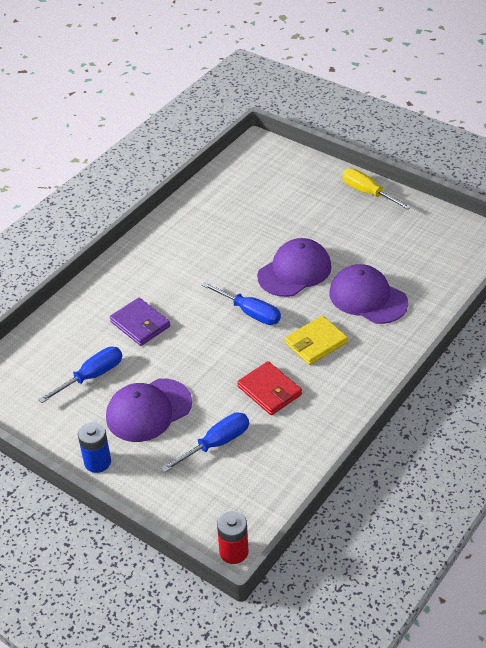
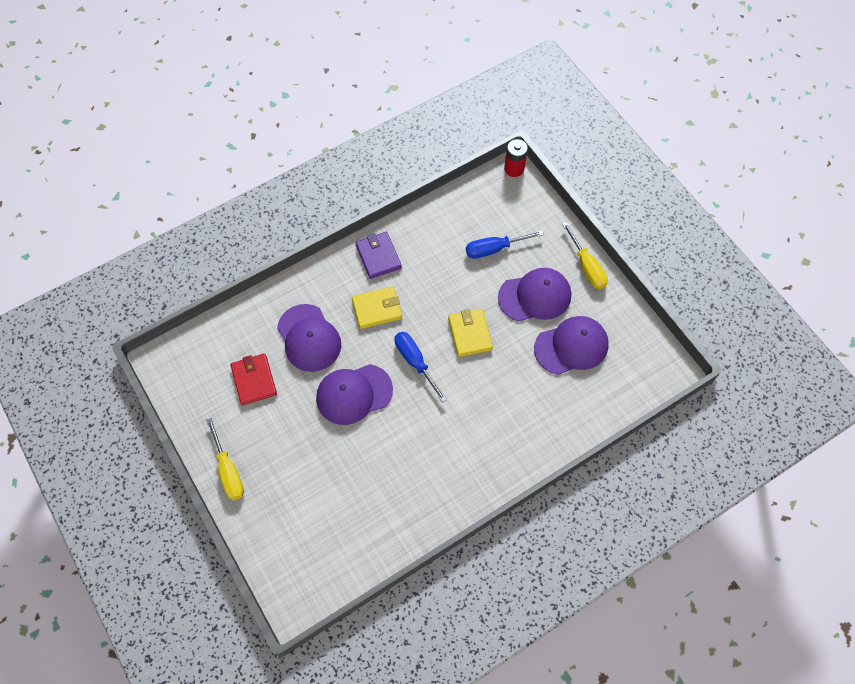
camera: 160 degrees left, 20 degrees up
(91, 376) = (571, 346): blue screwdriver -> purple cap
(97, 462) = (586, 266): blue battery -> yellow screwdriver
(140, 324) = (514, 387): purple wallet -> purple wallet (378, 256)
(205, 353) = (470, 334): none -> yellow wallet
(269, 391) = (435, 278): red wallet -> red wallet (254, 380)

